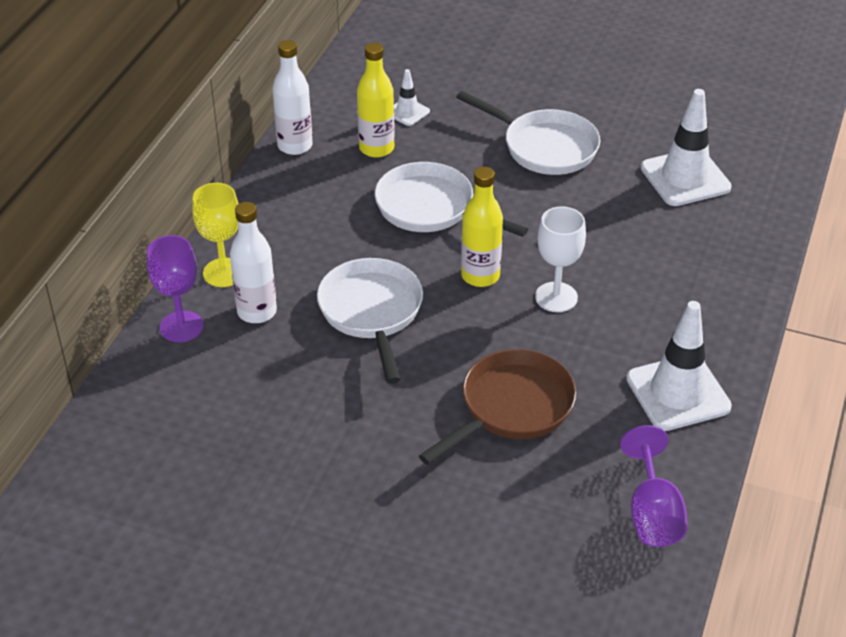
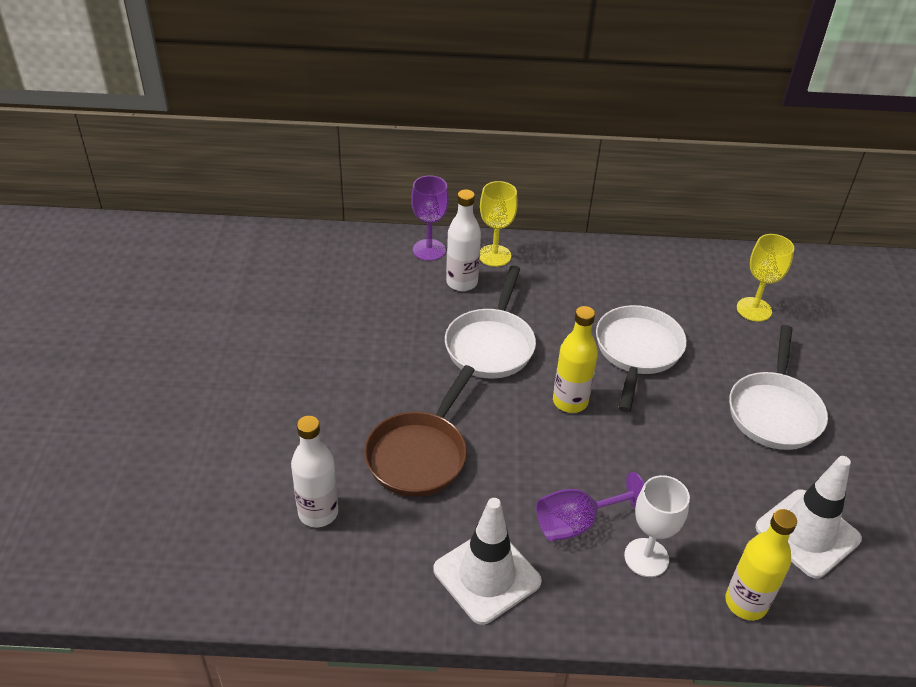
camera: 70 degrees right, 0 degrees up
(295, 146) = (661, 255): white bottle -> white bottle (318, 512)
(372, 313) = (491, 344): white pan -> white pan turned 135 degrees clockwise
(376, 148) = (691, 302): yellow bottle -> yellow bottle (746, 603)
(407, 112) = (754, 309): white traffic cone -> yellow goblet
(511, 408) = (419, 454): brown pan -> brown pan turned 90 degrees clockwise
(556, 297) = (570, 459): white goblet -> white goblet (646, 557)
(652, 513) = (329, 579): purple goblet -> purple goblet (577, 523)

